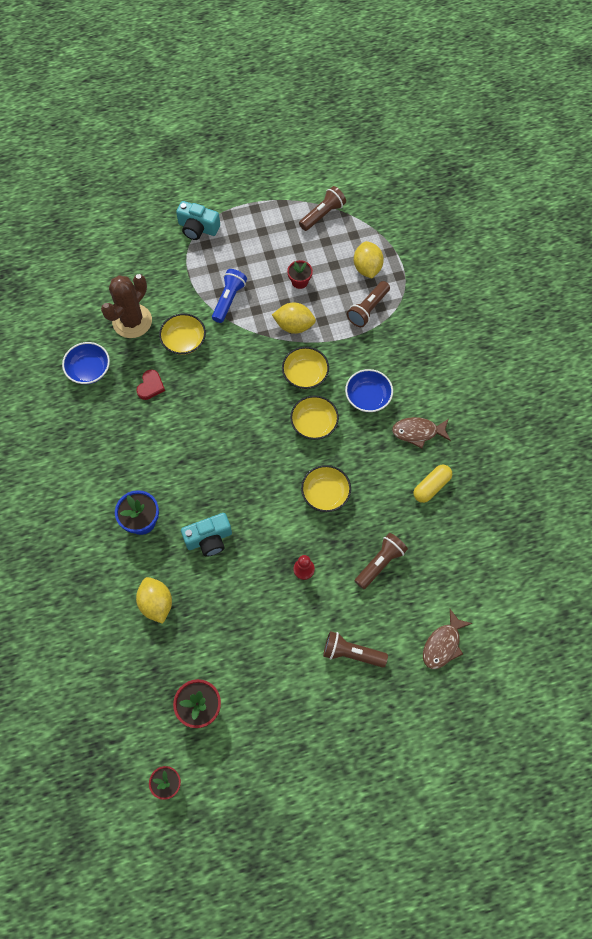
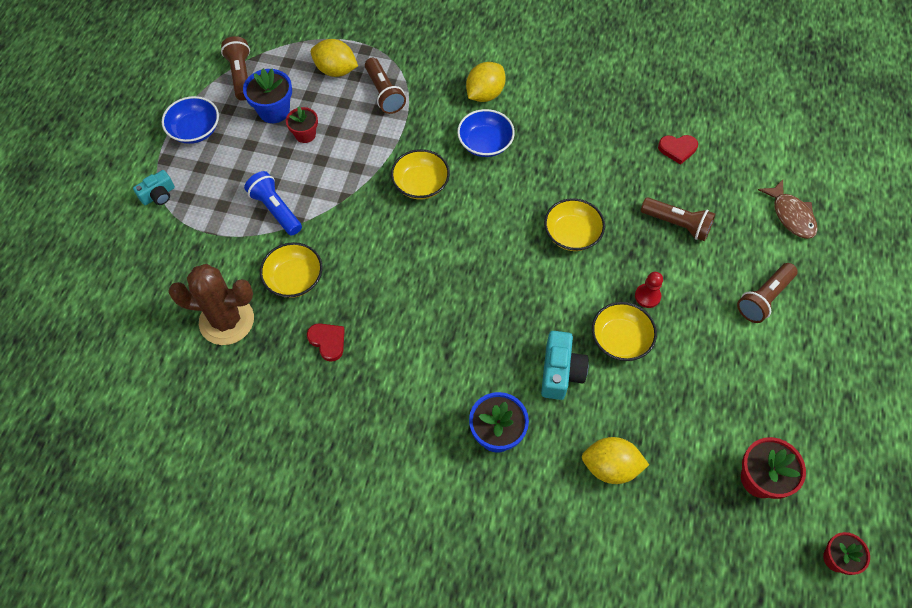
camera: 60 degrees left, 5 degrees down
(89, 370) = (257, 399): blue bowl -> blue bowl (195, 130)
(132, 321) = (226, 320): brown cactus -> brown cactus turned 60 degrees counterclockwise
(198, 228) = (158, 195): turquoise camera -> turquoise camera, size x0.65
(294, 326) = (355, 165): yellow lemon -> yellow lemon (485, 94)
(306, 252) = (274, 111): none -> blue flower pot
(314, 424) = (484, 204): yellow bowl -> yellow bowl (620, 339)
(380, 563) = (677, 224): brown flashlight -> brown flashlight turned 135 degrees clockwise
(418, 432) = (552, 122): brown fish -> none
(431, 486) = (618, 141): yellow capsule -> none
(452, 533) = (677, 149): none -> red heart

